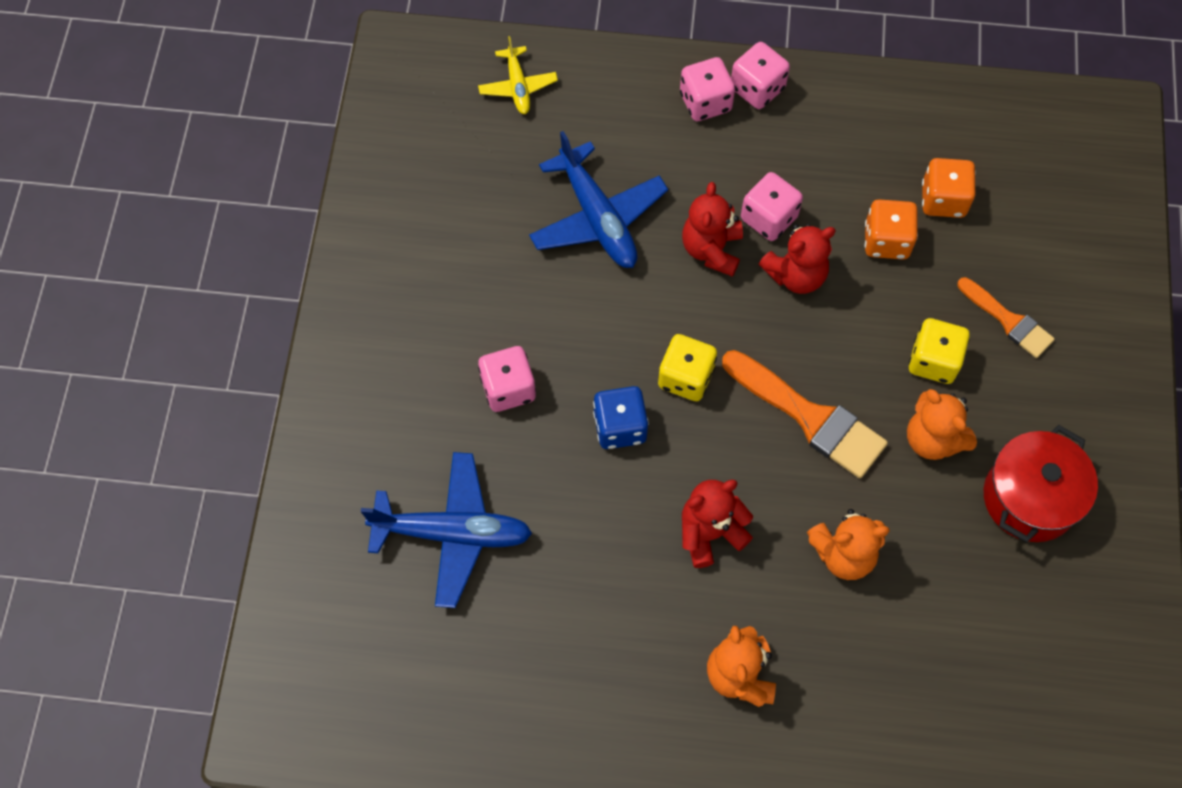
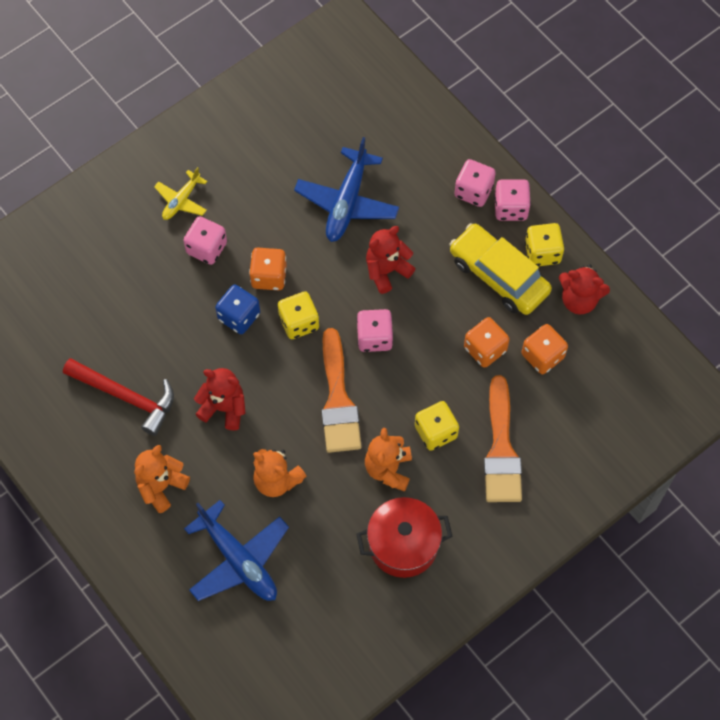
camera: 45 degrees right, 0 degrees up
(453, 533) = (105, 293): blue plane -> blue plane (239, 560)
(518, 86) = (384, 98): yellow plane -> yellow plane (181, 200)
(598, 619) = (126, 396): none -> red hammer
(604, 359) = (269, 276): none -> orange dice
(768, 218) = (436, 281): pink dice -> pink dice (374, 337)
(796, 275) = (415, 323): red teddy bear -> red teddy bear (579, 300)
(819, 161) = (499, 275): none -> yellow car
(833, 105) = (542, 252): none -> yellow dice
(1008, 320) = (501, 449): orange brush -> orange brush, size x1.63

